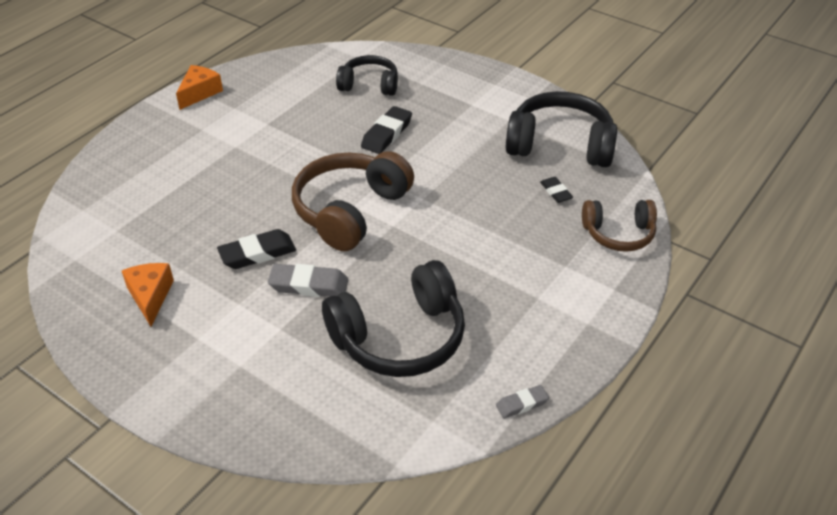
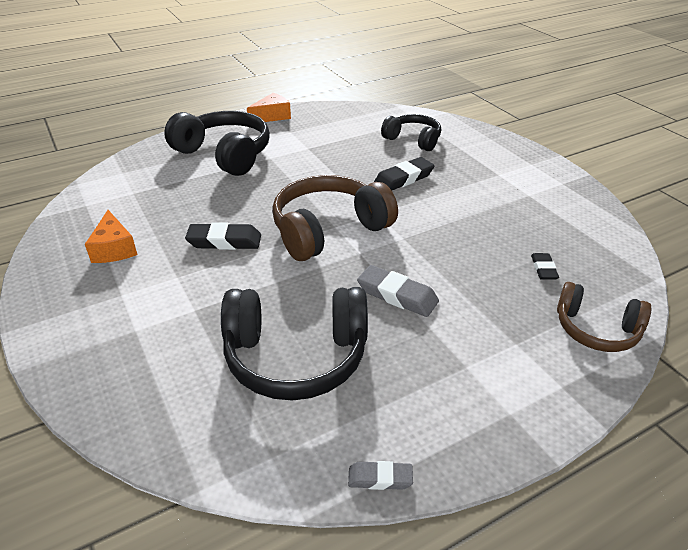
camera: 25 degrees right, 5 degrees down
(150, 296) = (114, 249): orange cheese -> orange cheese turned 150 degrees clockwise
(309, 285) = (247, 280): grey eraser -> grey eraser (397, 295)
(560, 145) = (571, 228): black headphones -> black headphones (225, 154)

